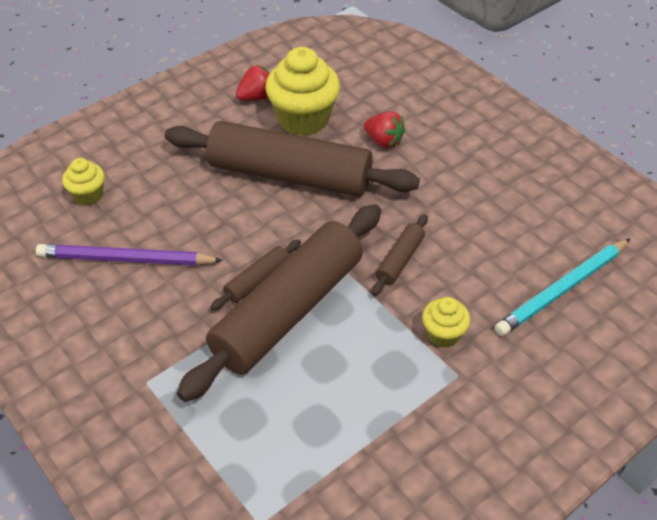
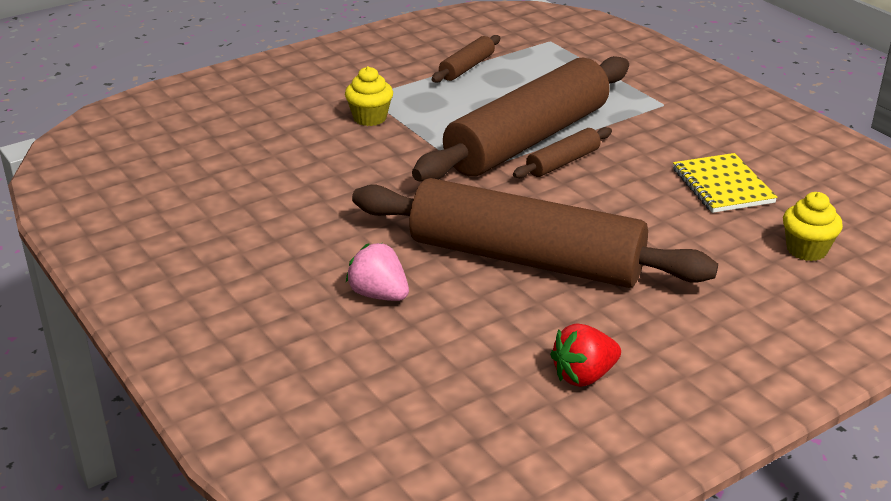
camera: 175 degrees left, 15 degrees down
(126, 259) = (722, 186): purple pencil -> yellow notebook
(303, 119) = (502, 333): yellow cupcake -> none
(384, 141) = (379, 295): red strawberry -> pink strawberry
(400, 260) = (396, 170): brown rolling pin -> brown rolling pin (467, 67)
(562, 289) = (226, 141): turquoise pencil -> none

